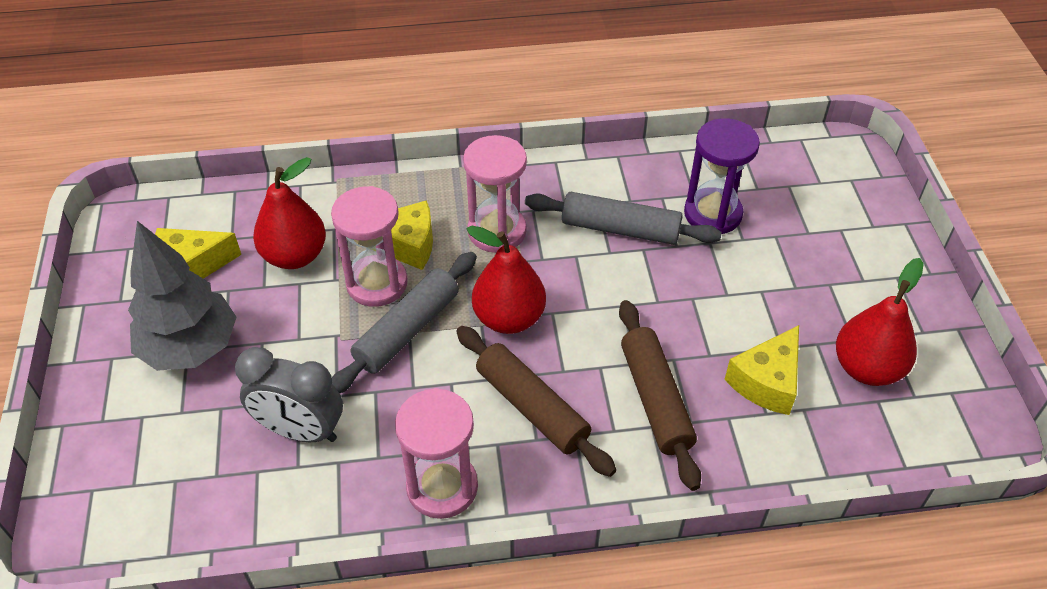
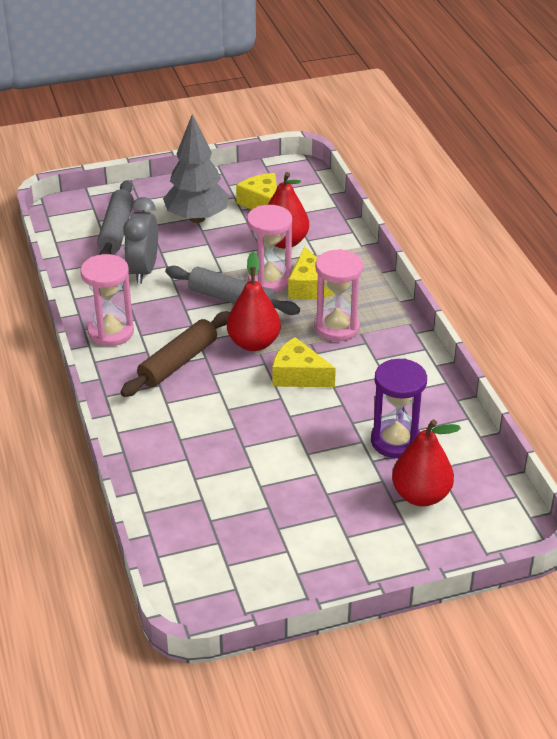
camera: 80 degrees right, 10 degrees down
(620, 229) = (360, 390): grey rolling pin -> grey rolling pin (116, 230)
(655, 399) = (196, 420): brown rolling pin -> none
(767, 381) = (224, 478): yellow cheese -> yellow cheese (298, 375)
(867, 368) = (249, 536): red pear -> red pear (421, 495)

